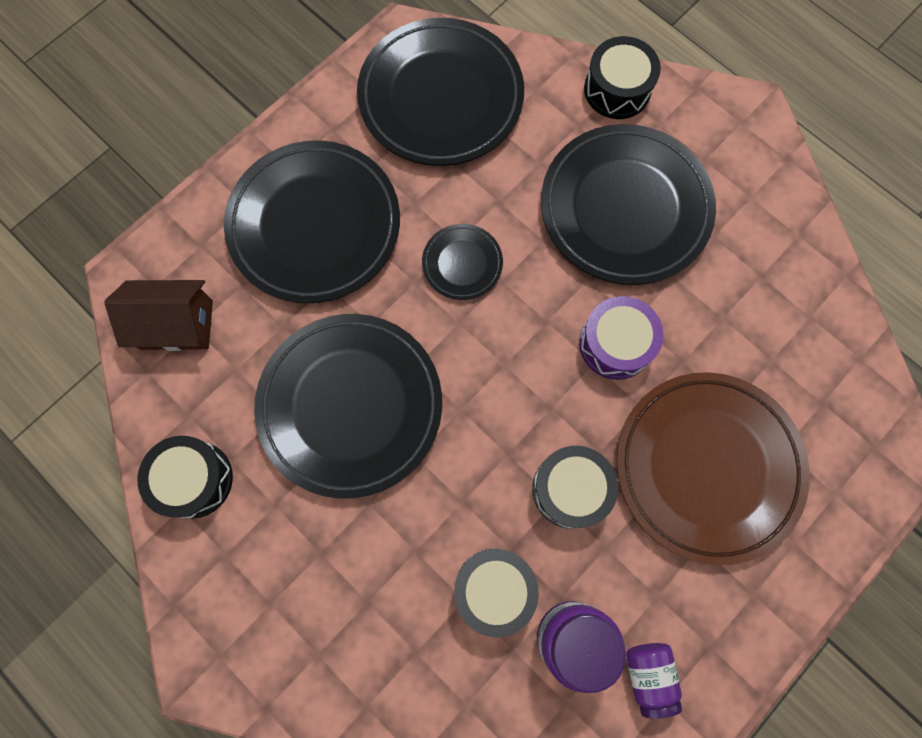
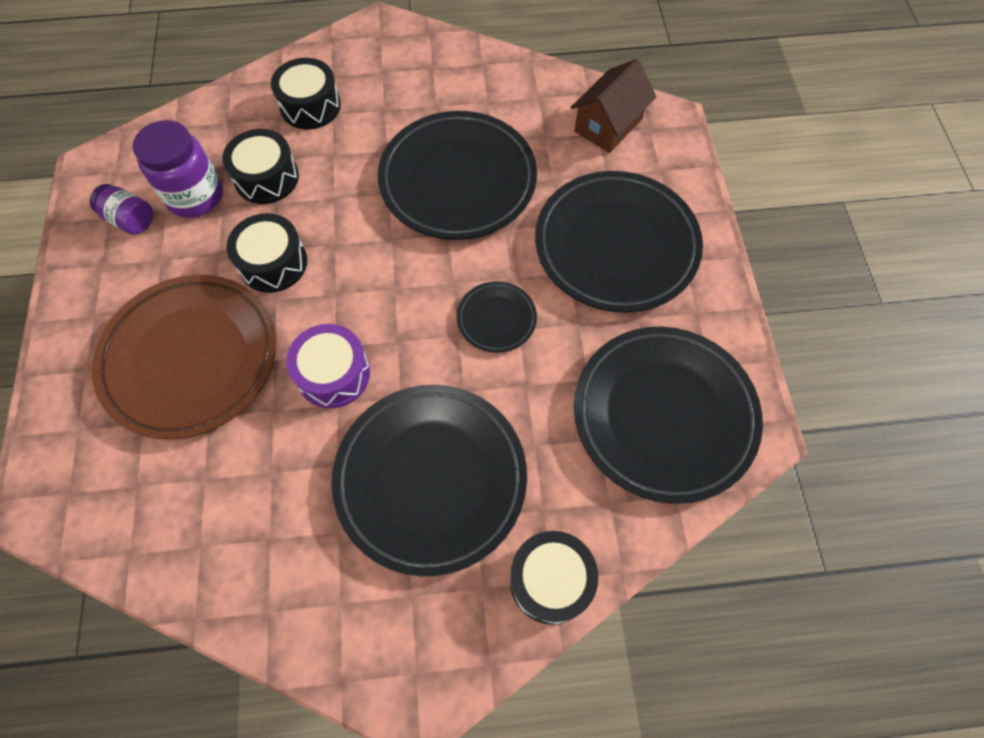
camera: 130 degrees right, 10 degrees down
(194, 479) = (492, 78): black drum -> black drum (310, 106)

